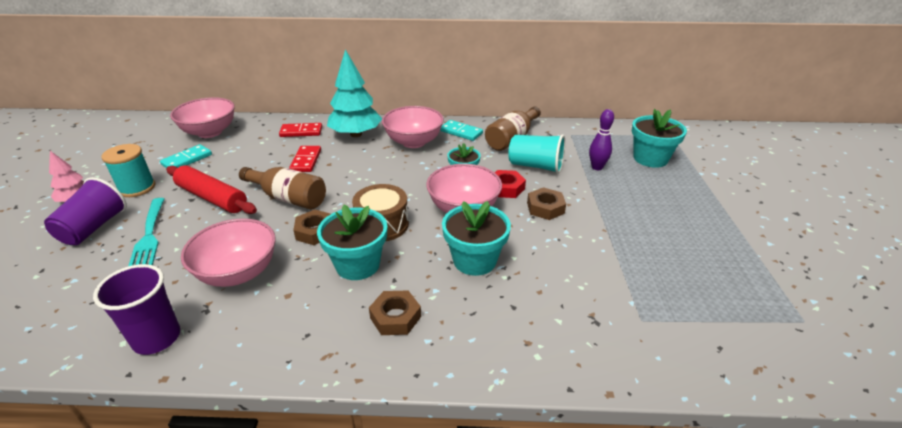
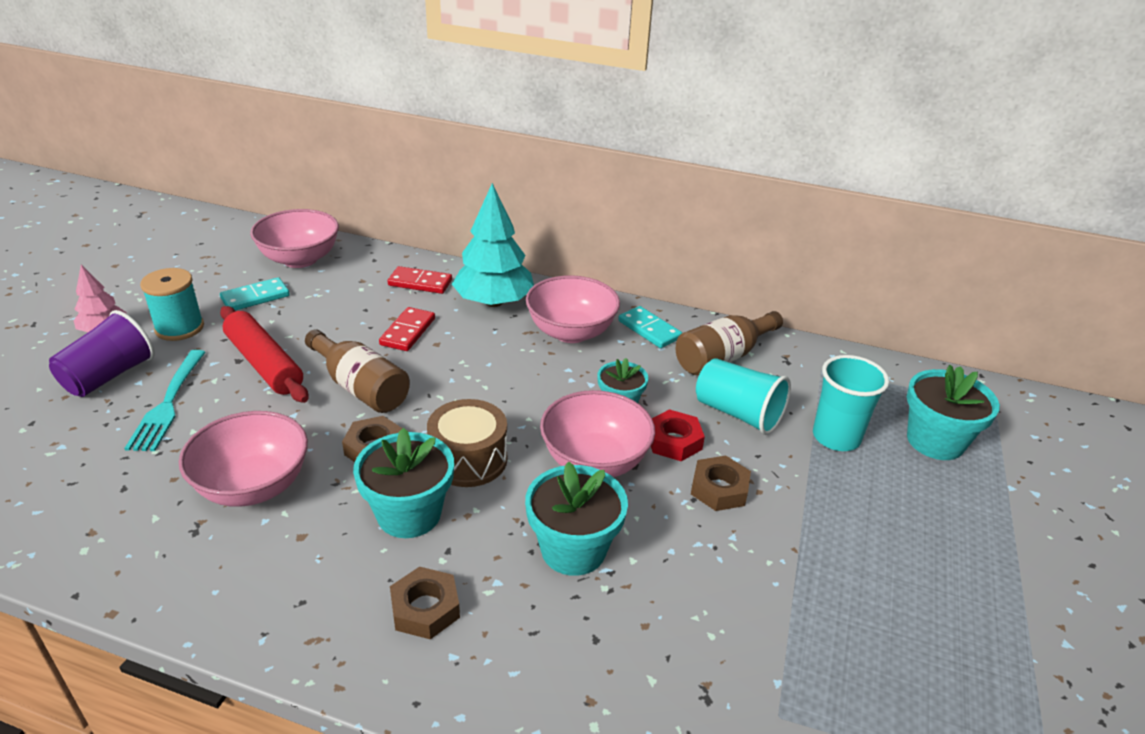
camera: 15 degrees right, 0 degrees up
(157, 338) = (124, 555): purple cup -> none
(597, 167) = (836, 437): purple bowling pin -> turquoise cup

